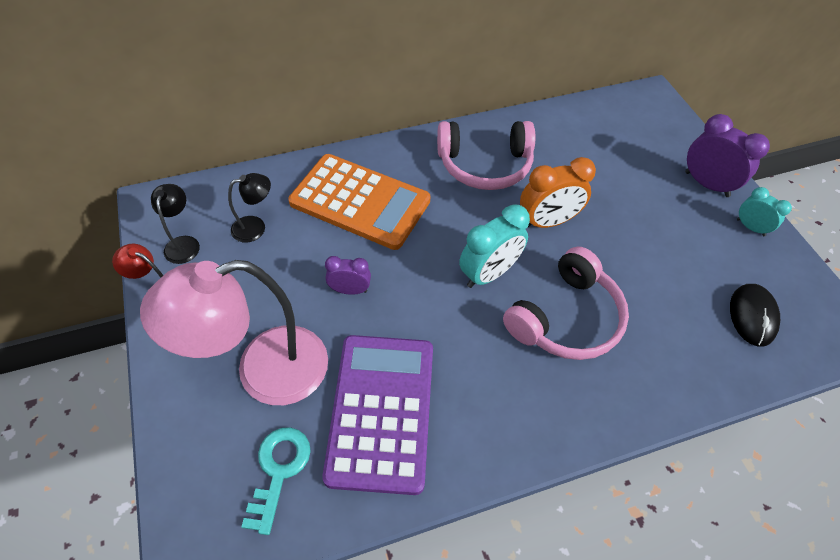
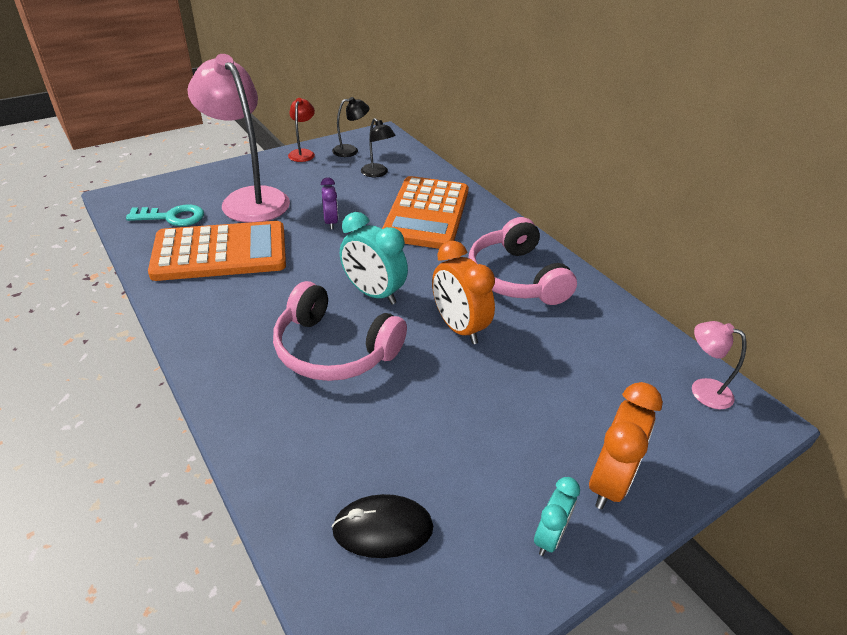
camera: 75 degrees right, 15 degrees down
(381, 411) = (220, 252): purple calculator -> orange calculator
(627, 109) = (702, 390): none -> pink lamp
(706, 184) = (609, 481): purple clock -> orange clock

